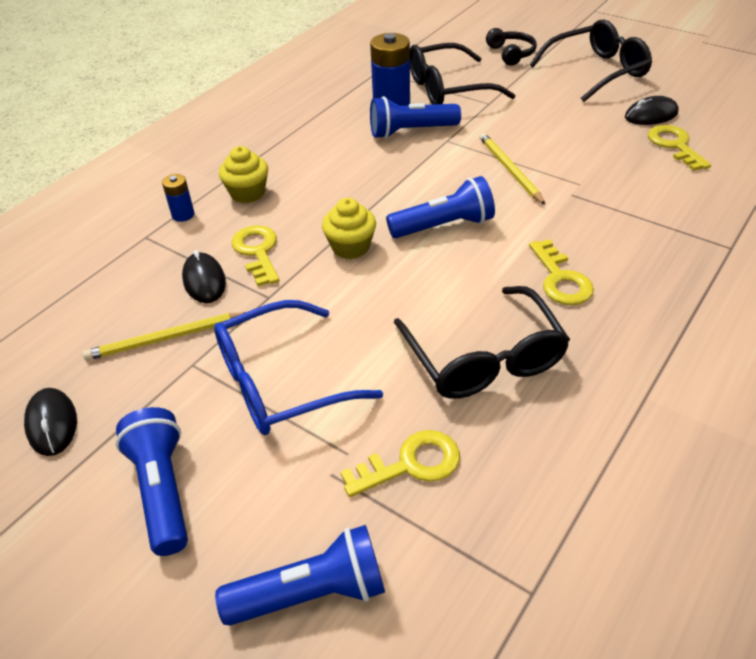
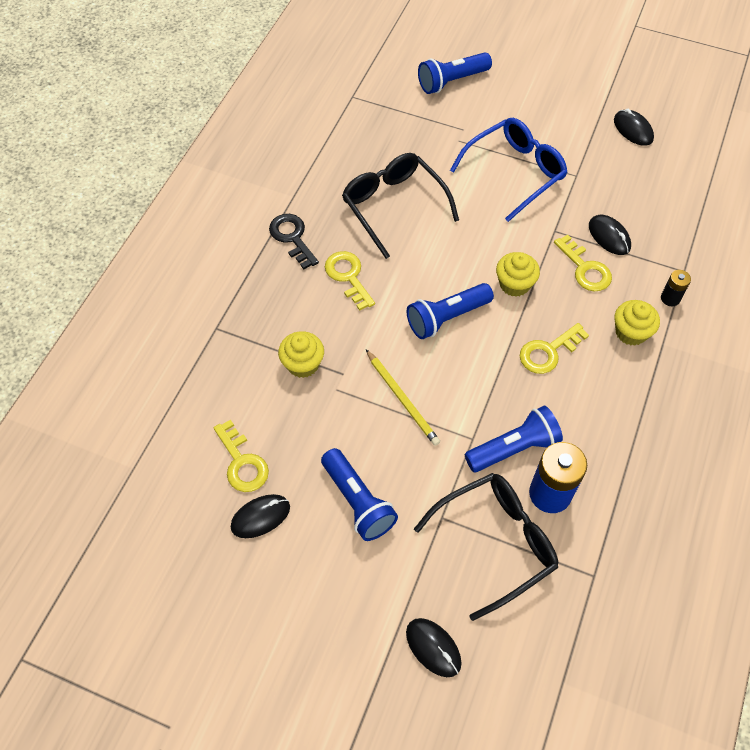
camera: 165 degrees right, 15 degrees up
(162, 490) = (547, 109): blue flashlight -> blue flashlight (358, 501)
(165, 339) = (605, 189): yellow pencil -> none
(183, 215) = (670, 298): blue battery -> black battery
(411, 464) = (422, 140): yellow key -> yellow key (548, 352)
(511, 54) = (433, 648): black headphones -> black mouse
(597, 71) = (318, 613): black glasses -> none
(618, 205) = (303, 364): none -> yellow cupcake
(642, 335) = (292, 238): none -> black key

